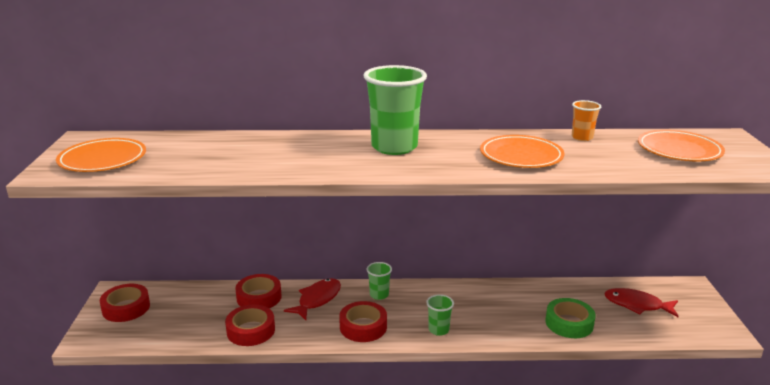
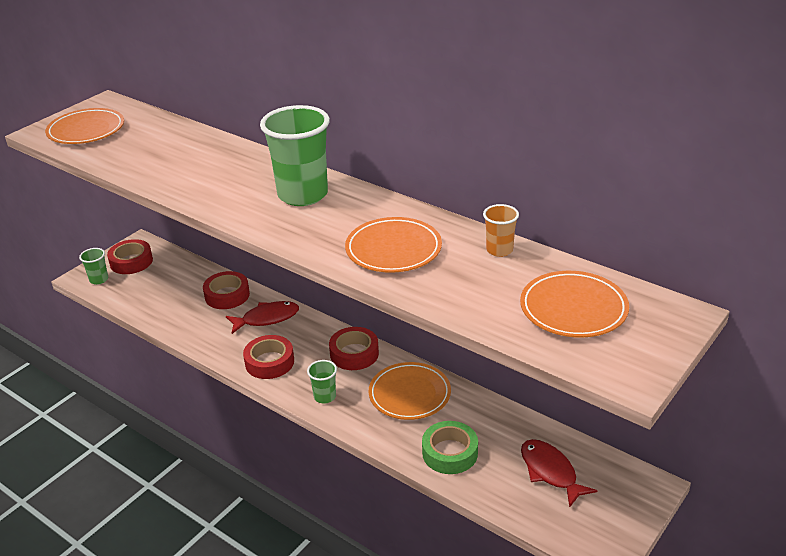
camera: 40 degrees right, 10 degrees up
(251, 330) = (187, 323): red tape -> red tape (354, 354)
(379, 295) = (320, 338): green cup -> green cup (99, 279)
(493, 302) = (409, 394): none -> orange plate

